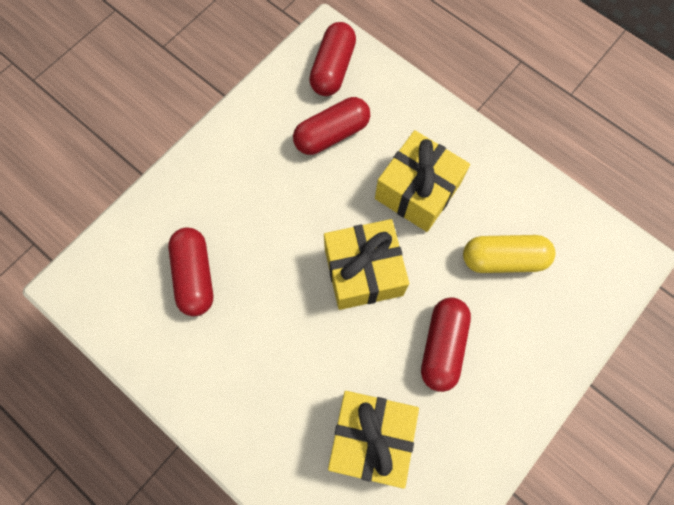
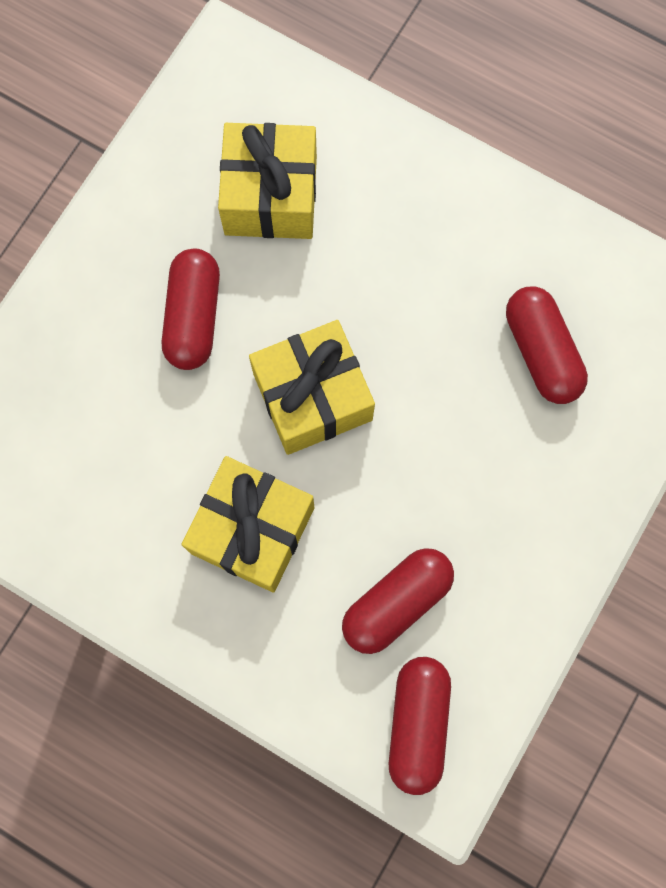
camera: 170 degrees right, 5 degrees up
(503, 259) = (119, 448): yellow capsule -> none

